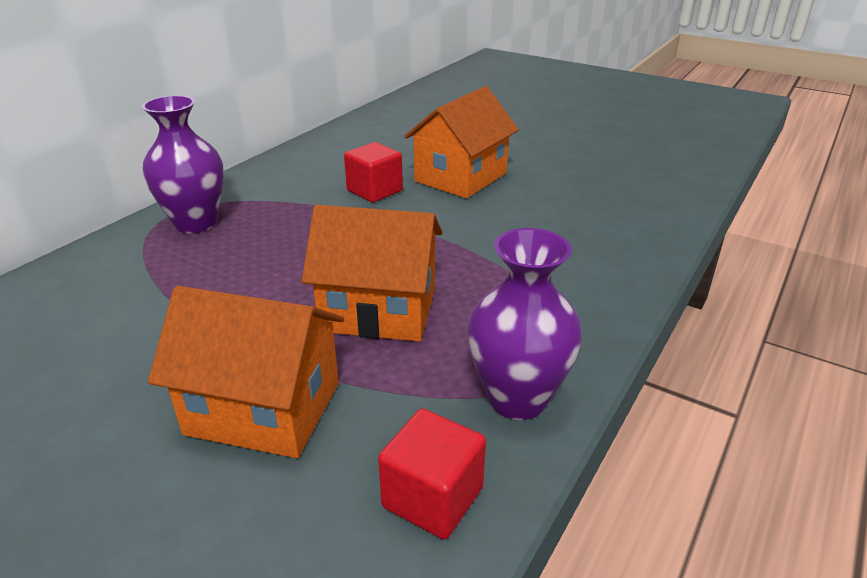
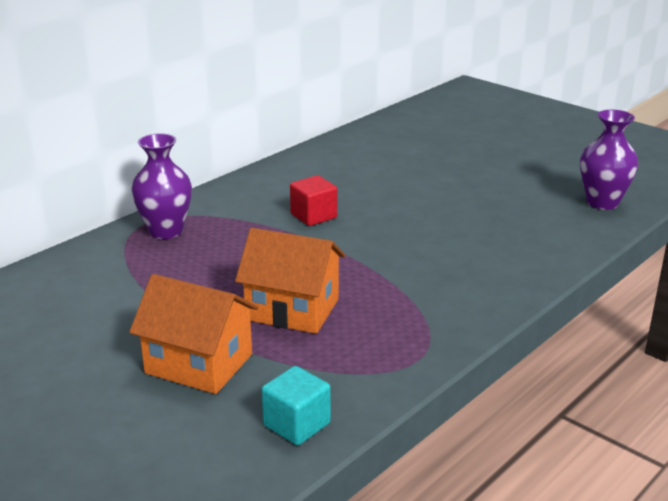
camera: 10 degrees right, 5 degrees down
(432, 497) = (297, 424): red cube -> turquoise cube
(460, 177) = (390, 210): orange house -> none
(517, 398) = (373, 376): purple vase -> purple vase (602, 202)

